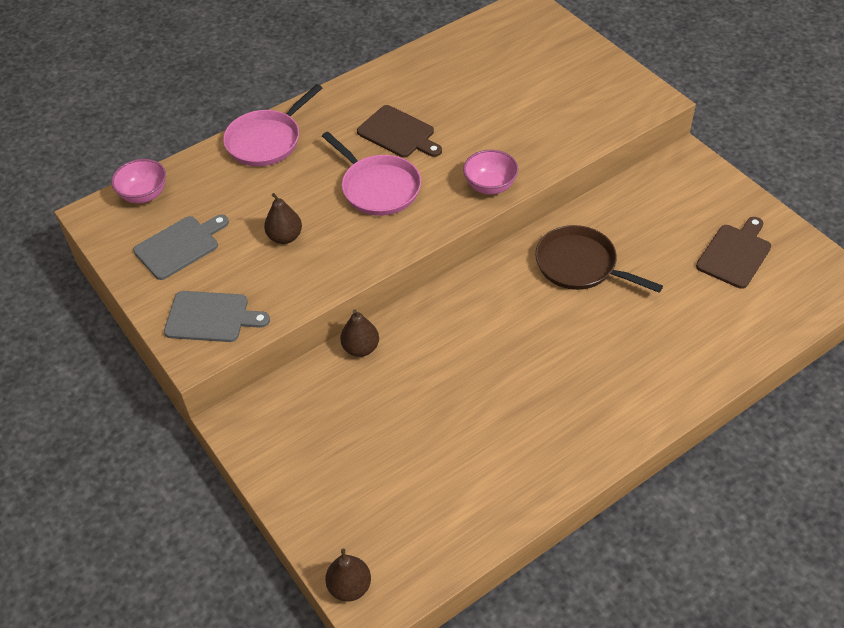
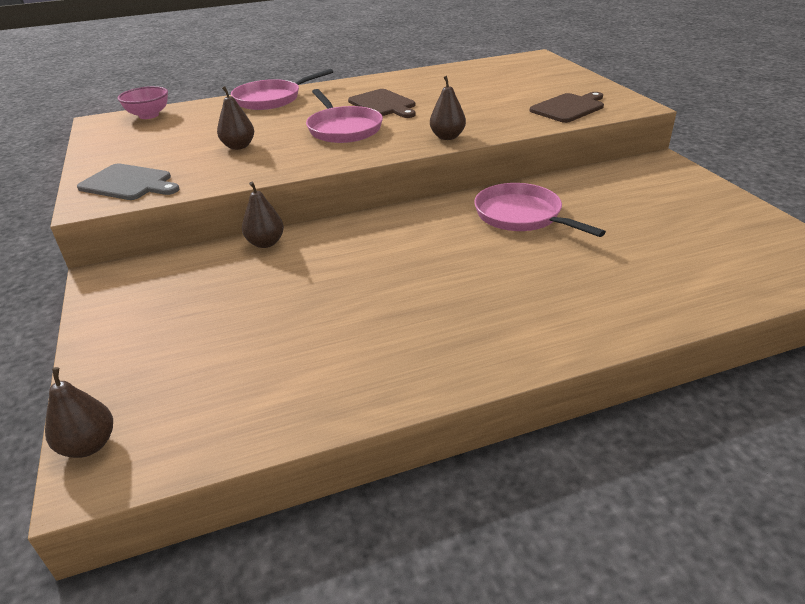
camera: 15 degrees right, 15 degrees down
(179, 246) = (147, 142): grey cutting board -> none
(490, 186) = (447, 137): pink bowl -> brown pear
(580, 265) = (521, 216): brown pan -> pink pan
(735, 254) = (699, 228): brown cutting board -> brown cutting board (568, 108)

